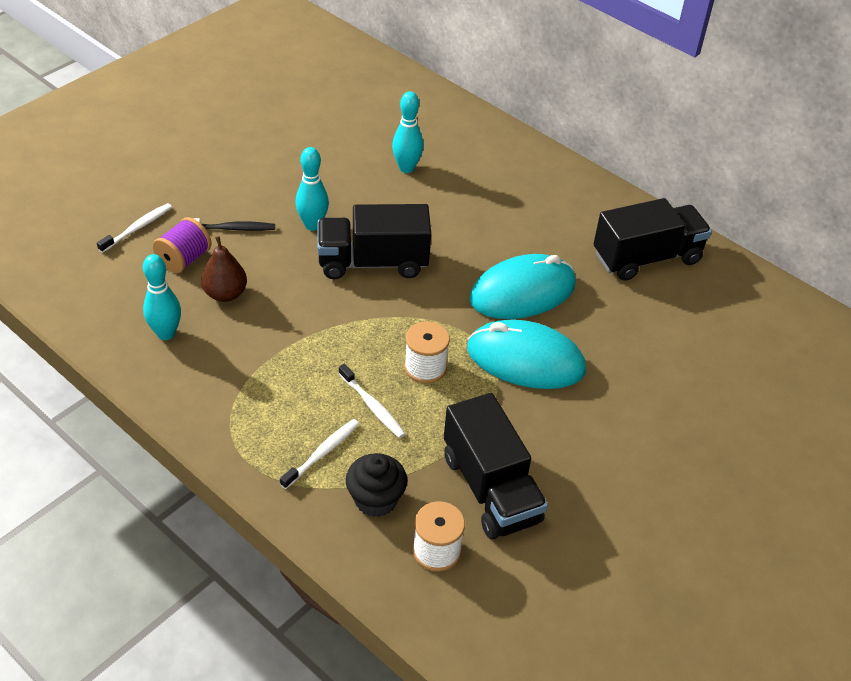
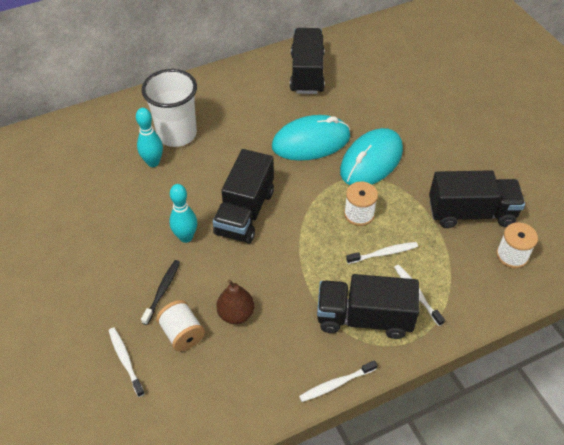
camera: 65 degrees left, 5 degrees up
(163, 402) = (336, 384): none -> white toothbrush
(166, 333) = (262, 366): turquoise bowling pin -> none
(184, 259) = (182, 334): purple spool -> white spool
(264, 408) = (364, 318): none -> black truck
(375, 499) = (464, 275): black cupcake -> none
(461, 173) = (177, 134): none -> white cup
(522, 292) = (311, 142): turquoise mouse -> turquoise mouse turned 75 degrees clockwise

